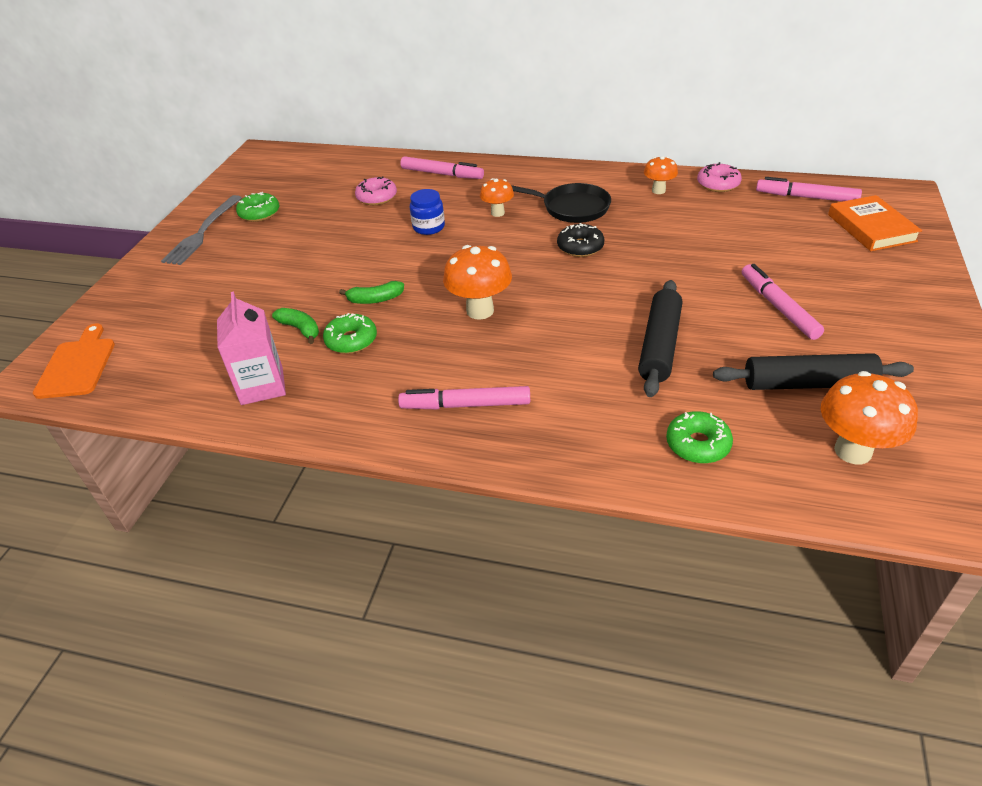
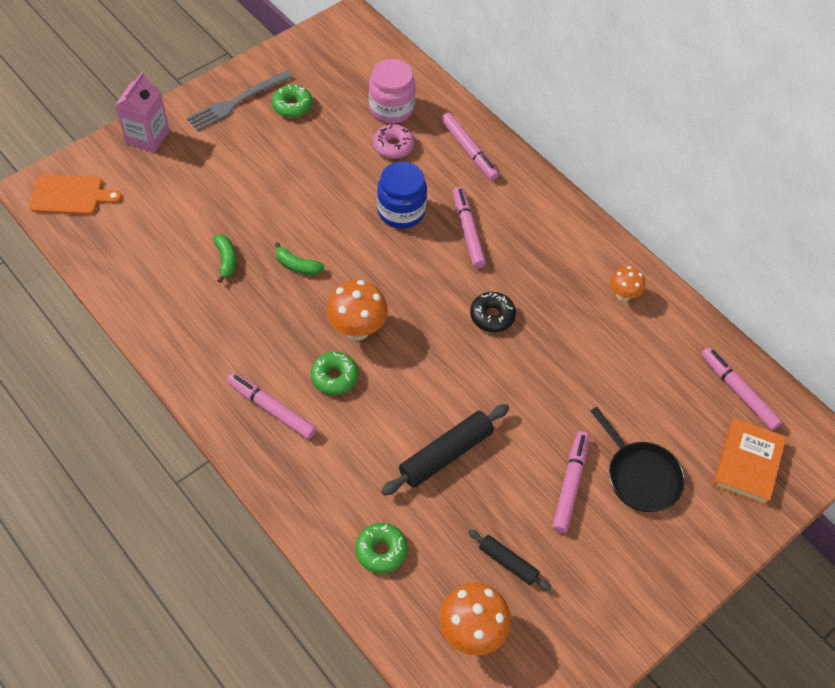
camera: 30 degrees right, 15 degrees up
(77, 365) = (70, 195): orange cutting board -> orange cutting board turned 60 degrees clockwise
(262, 386) = (164, 298): pink carton -> pink carton (147, 137)
(350, 180) = (391, 108): none -> pink jar
(351, 340) = (249, 296): green donut -> green donut (334, 377)
(428, 227) = (401, 211): blue jar -> blue jar, size x1.52
(497, 213) = (468, 231): orange mushroom -> pink marker
(572, 208) = (531, 266): black pan -> black pan (640, 476)
(718, 184) = (682, 323): pink donut -> none
(808, 383) = (508, 562): black rolling pin -> black rolling pin, size x0.59

